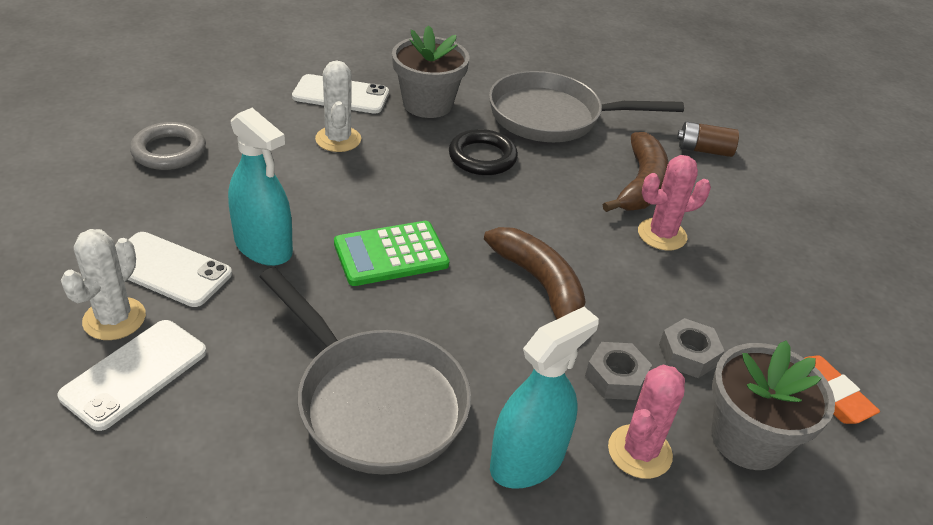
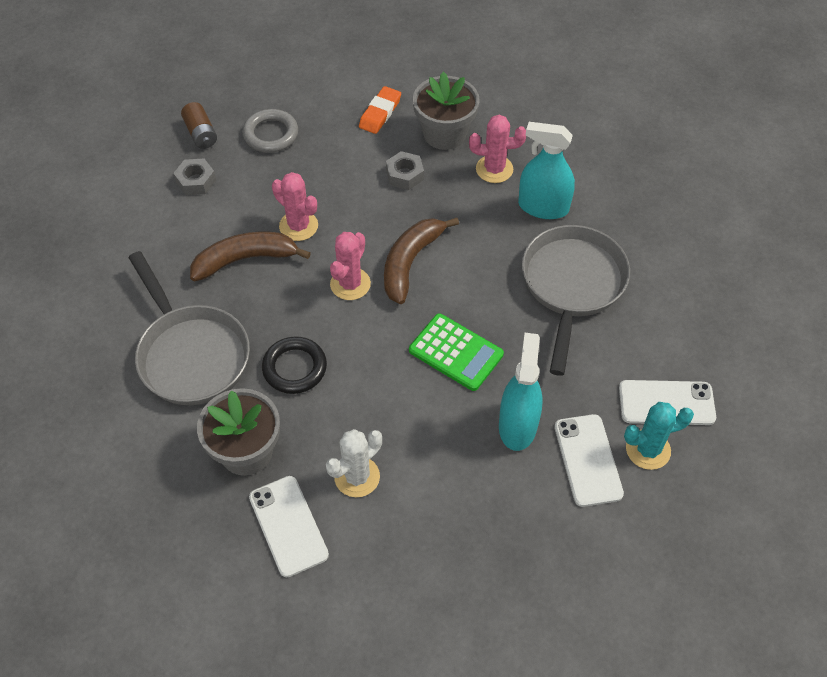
camera: 120 degrees left, 15 degrees up
(114, 319) = (648, 450): white cactus -> turquoise cactus
(169, 151) = (481, 580): grey ring -> grey ring (271, 134)
(549, 231) = (350, 284): none -> pink cactus
(616, 377) = (453, 197): grey nut -> grey nut (196, 181)
(704, 150) = (160, 242): brown battery -> brown battery (201, 133)

